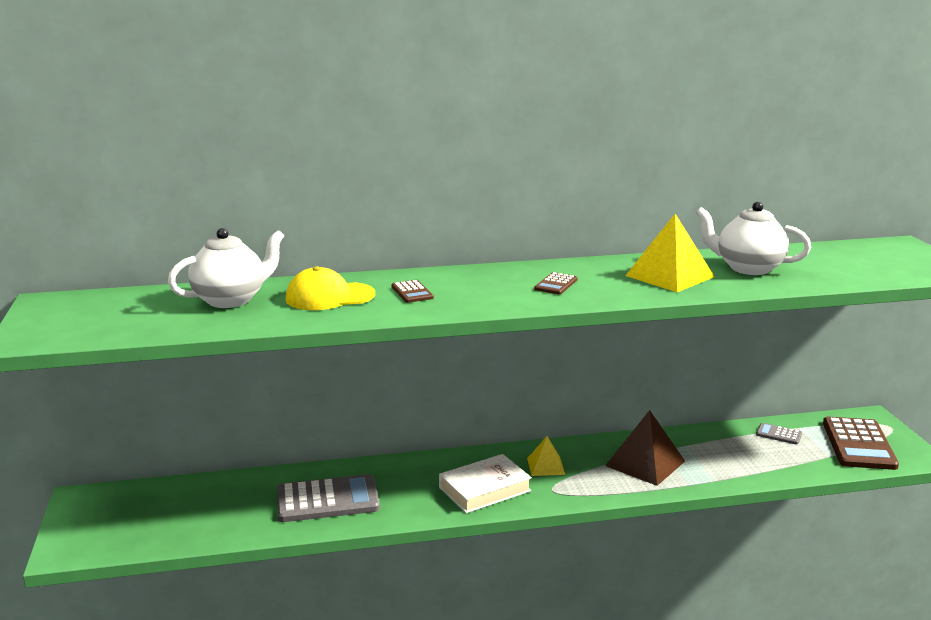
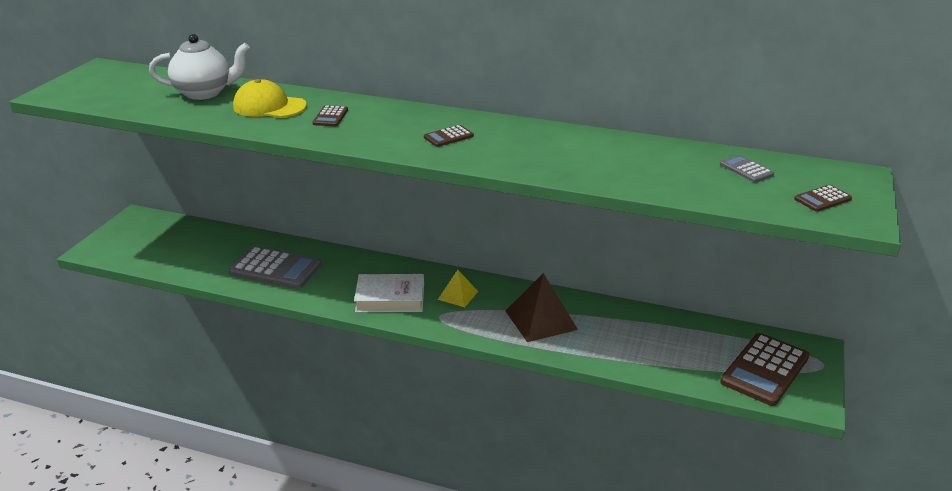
camera: 30 degrees right, 10 degrees up
(669, 276) = (558, 152): yellow pyramid -> none
(748, 268) = (645, 162): white teapot -> none
(778, 434) = (696, 334): grey calculator -> grey calculator (746, 169)
(909, 264) = (822, 199): none -> brown calculator

